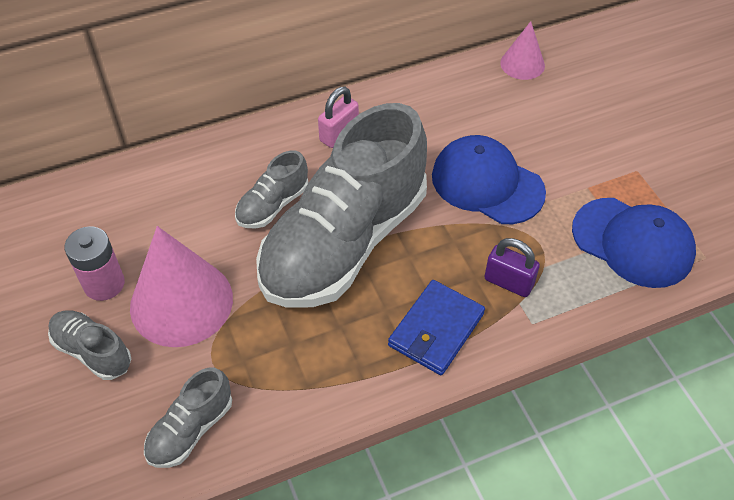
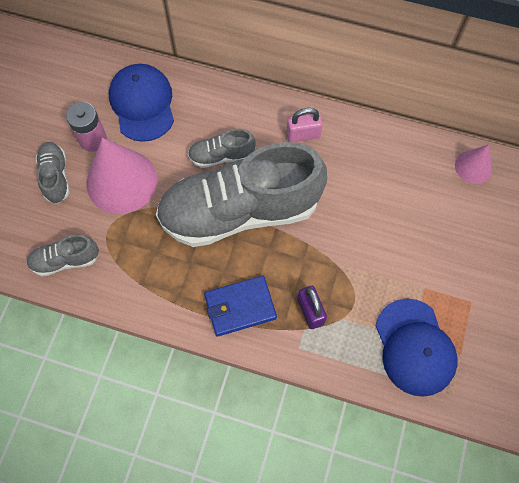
camera: 40 degrees right, 15 degrees up
(487, 184) = (362, 237): blue cap -> blue cap (142, 104)

